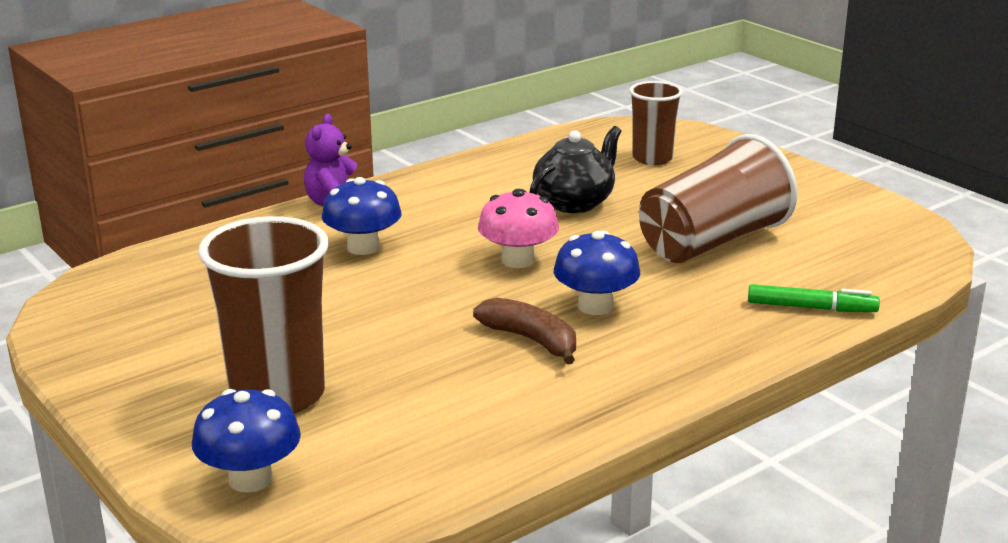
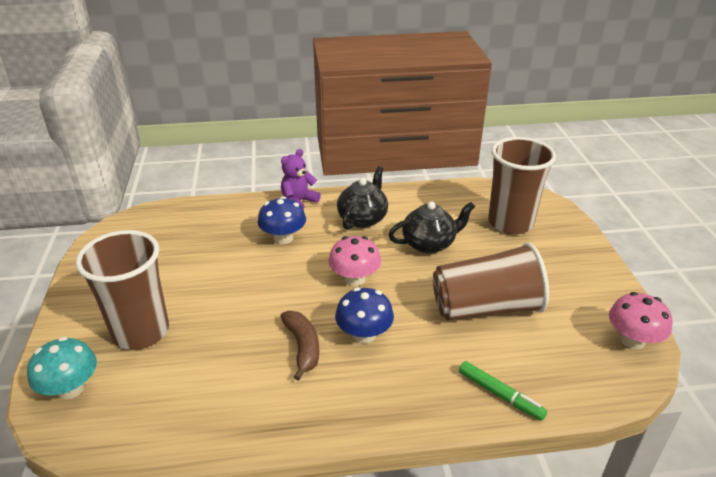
camera: 30 degrees right, 10 degrees up
(250, 479) = (71, 388): blue mushroom -> turquoise mushroom
(453, 200) = (363, 218): none -> black teapot
(652, 158) = (510, 223): brown cup -> brown cup, size x1.67
(896, 224) = (632, 340): none -> pink mushroom

